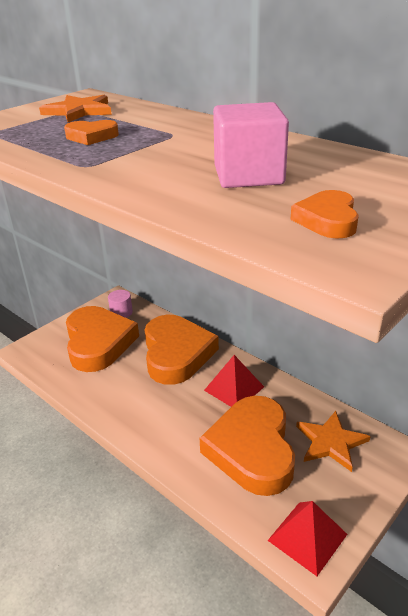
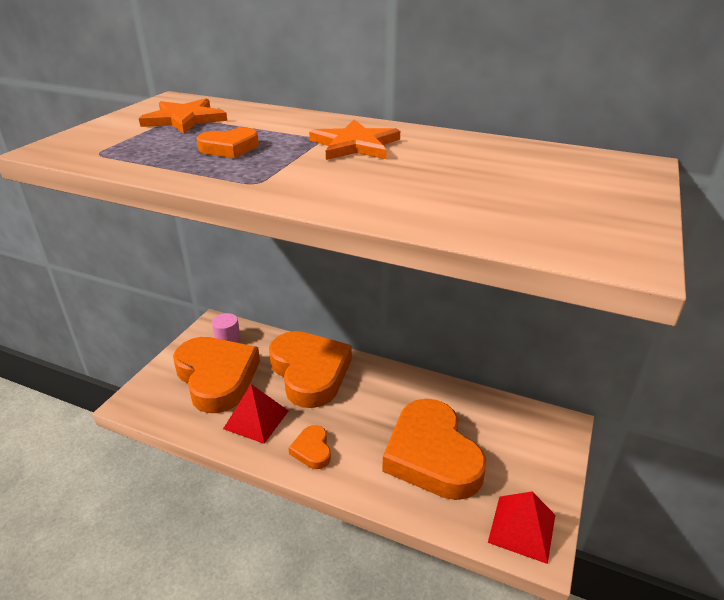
camera: 20 degrees left, 0 degrees up
(234, 388) = (386, 397): red pyramid -> red pyramid (256, 419)
(248, 175) = (440, 176): pink cube -> none
(327, 220) = (557, 214): orange heart -> orange heart (312, 450)
(331, 442) = (501, 430): orange star -> orange star (355, 145)

